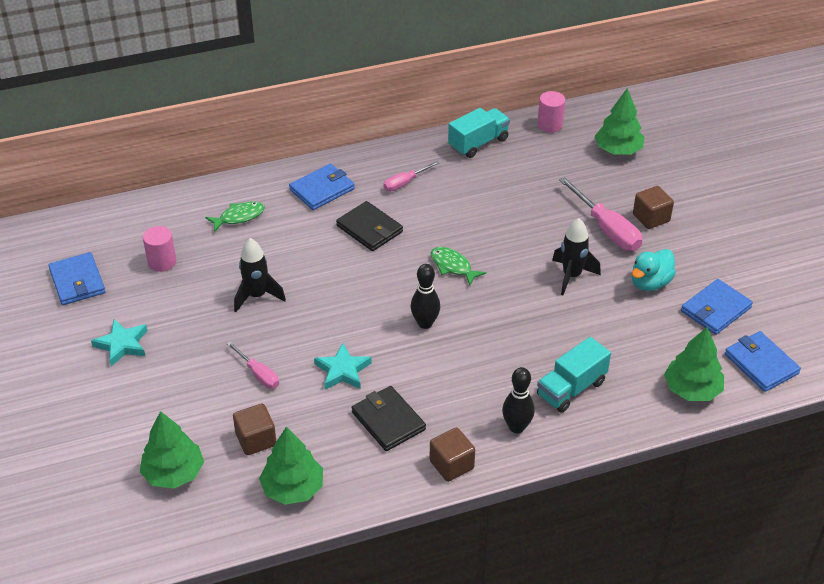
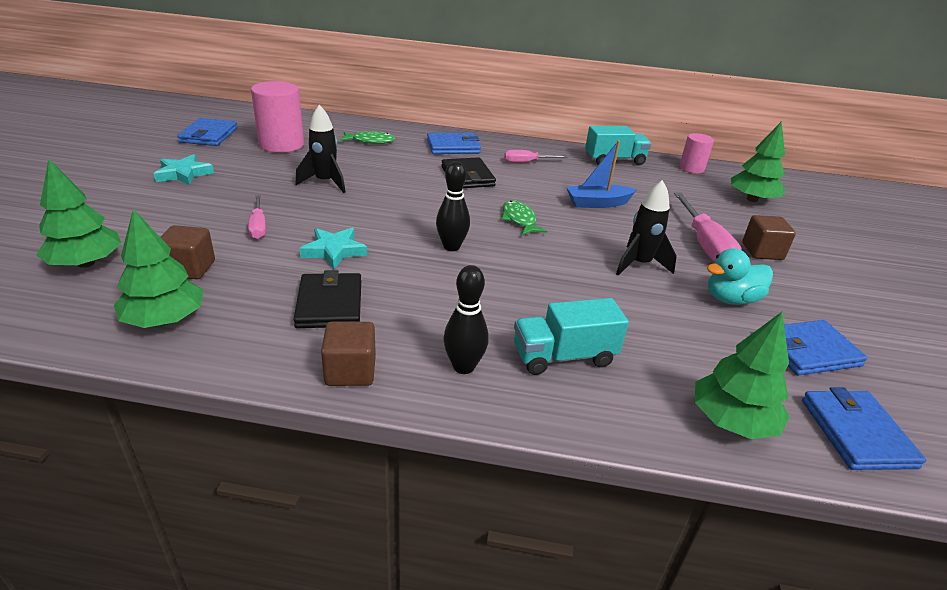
camera: 25 degrees right, 10 degrees down
(162, 262) = (281, 144): pink cylinder -> pink cylinder, size x1.69
(500, 215) = (597, 203): none -> blue boat

